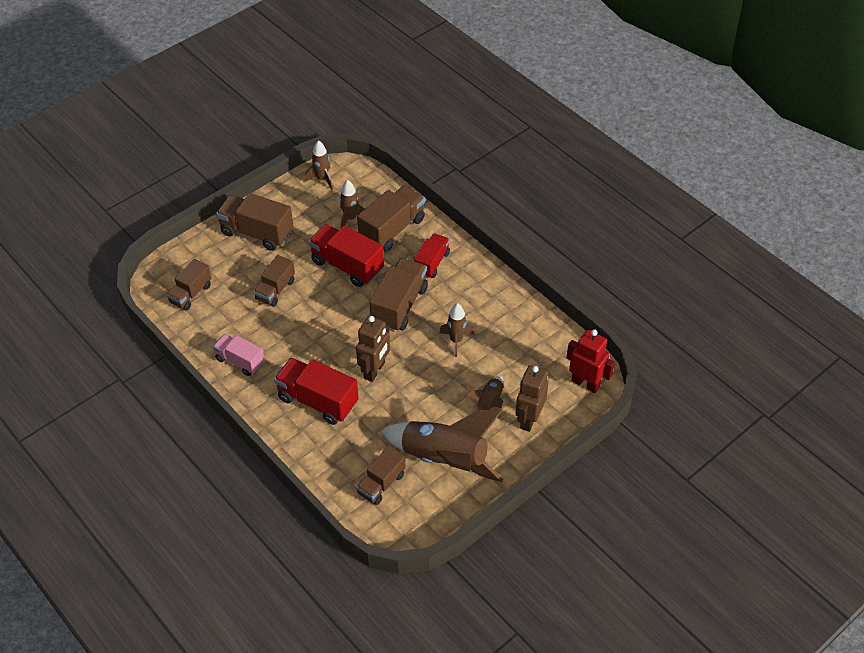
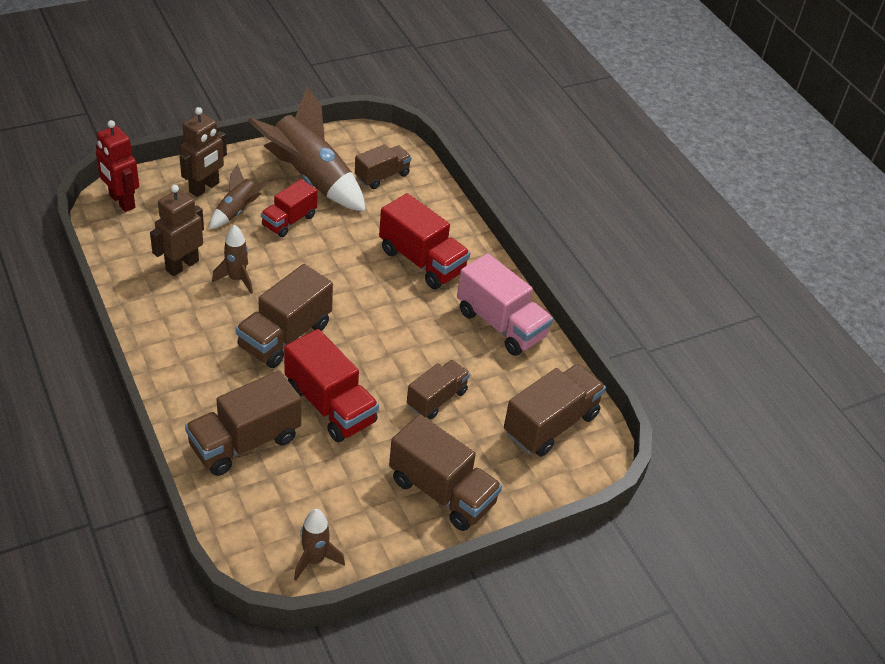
camera: 170 degrees left, 5 degrees down
(191, 294) = (551, 424): brown truck -> brown truck, size x1.57
(240, 361) = (501, 324): pink truck -> pink truck, size x1.57
(350, 219) = (298, 476): brown rocket -> none
(375, 370) = (346, 274): brown robot -> brown robot (182, 265)
(431, 263) = (215, 379): red truck -> red truck (289, 221)

